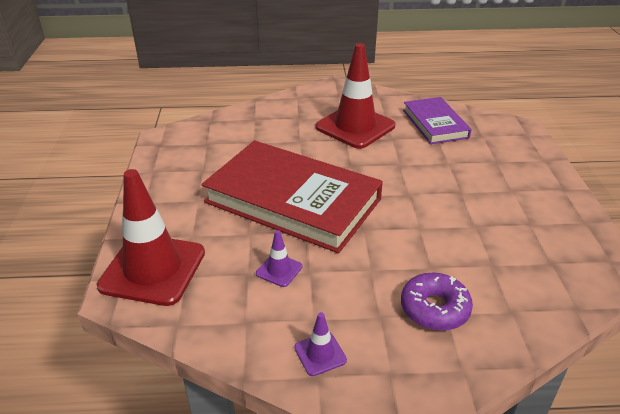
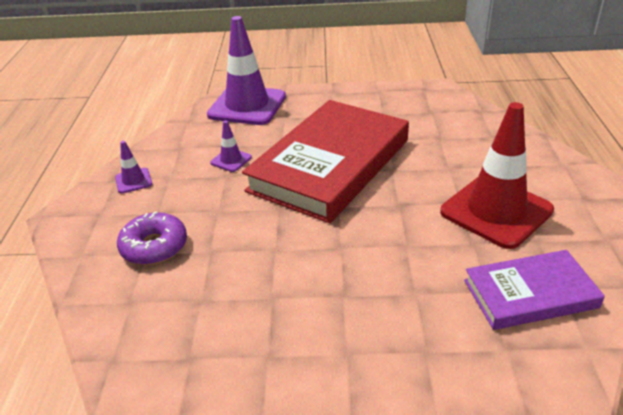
camera: 95 degrees right, 0 degrees up
(153, 269) = (247, 106): red traffic cone -> purple traffic cone

